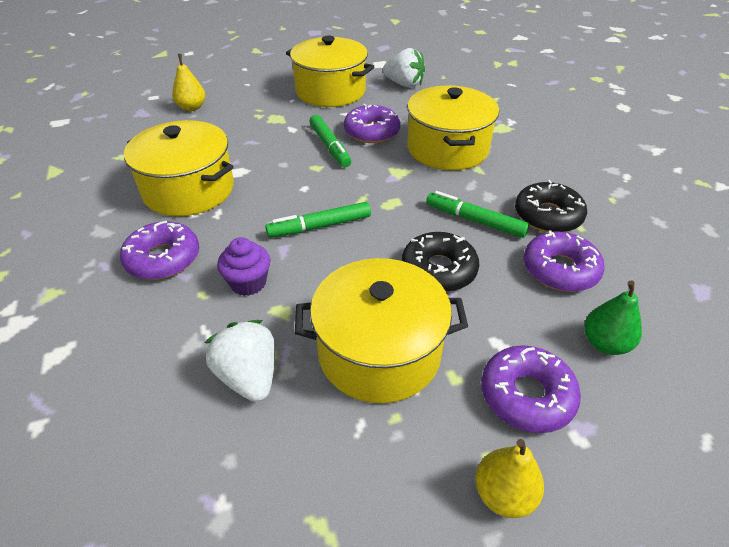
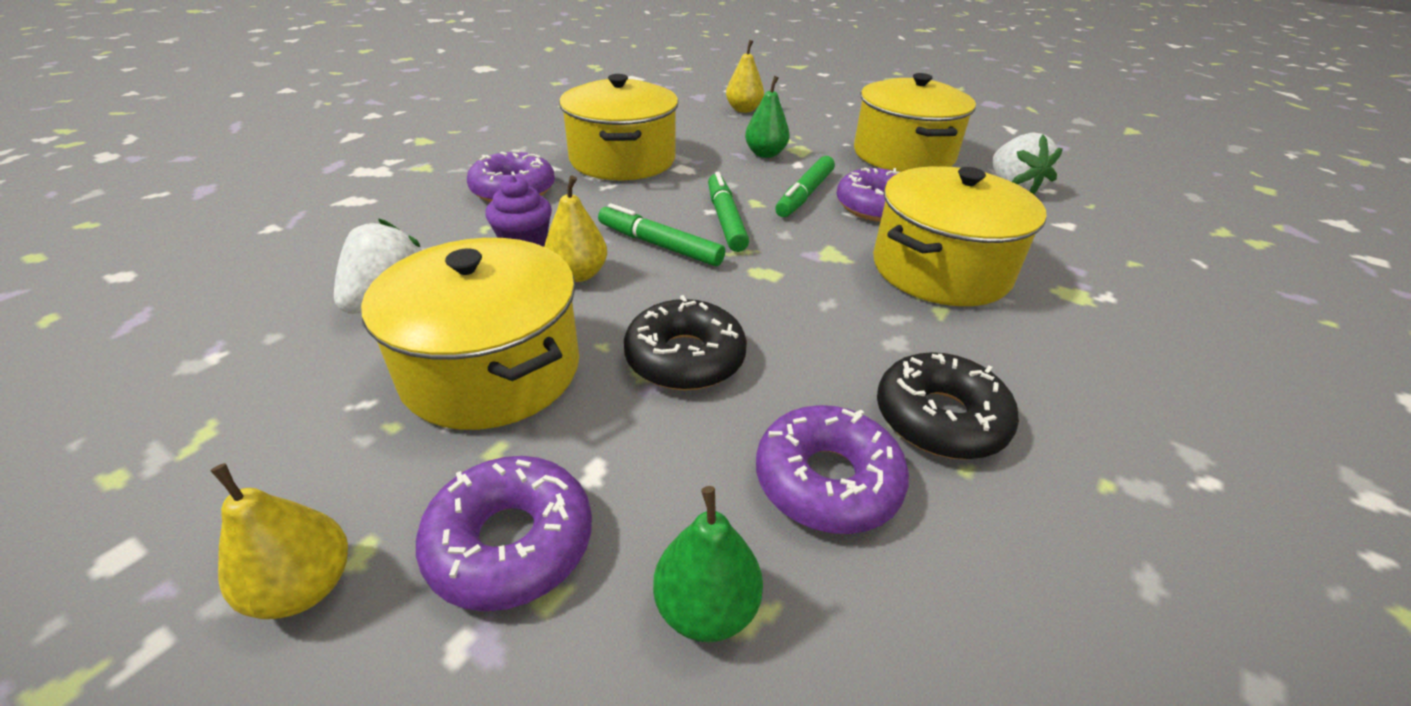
camera: 50 degrees right, 5 degrees down
(264, 132) = (765, 154): none -> green pear
(315, 274) = (578, 274): none -> yellow pear
(475, 220) = (824, 350): green marker -> green marker (725, 219)

